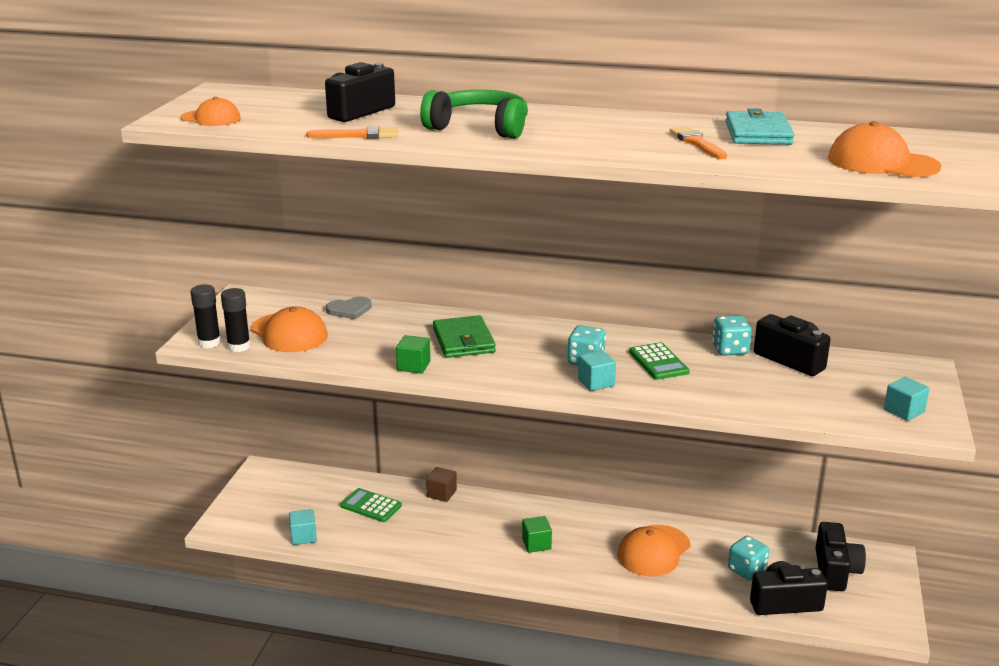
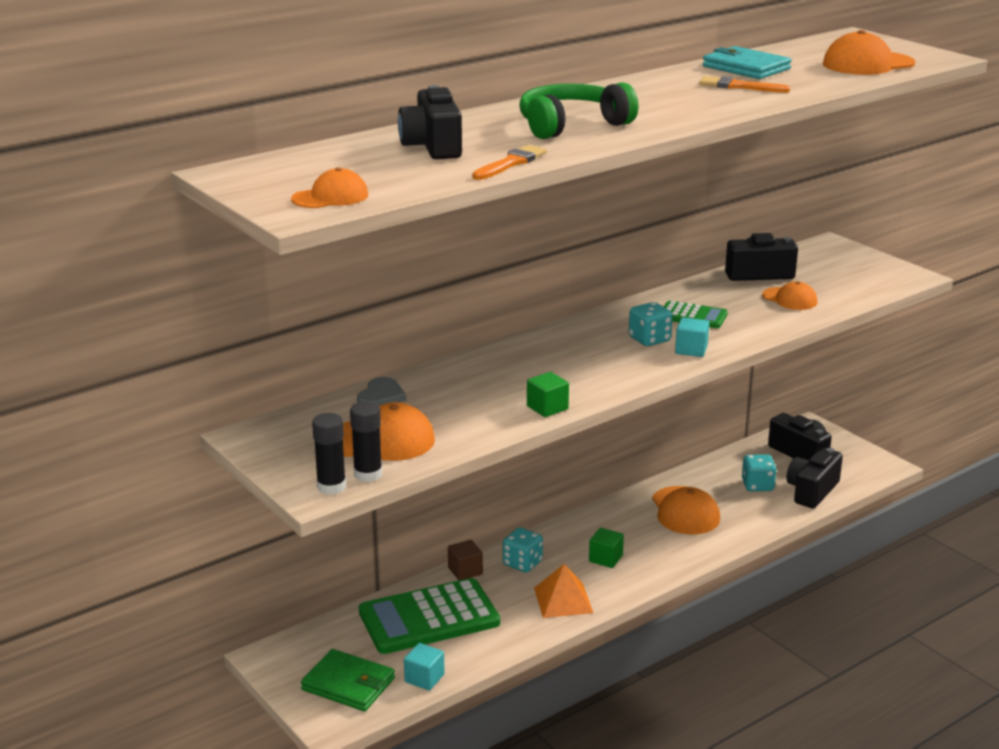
camera: 50 degrees left, 0 degrees up
(371, 506) = (429, 618): green calculator -> green calculator, size x1.94
(459, 550) = (563, 600): none -> orange pyramid
(463, 341) = (533, 371): green wallet -> green wallet (348, 684)
(730, 350) = (711, 286): turquoise dice -> turquoise dice (522, 563)
(768, 389) = (789, 299): none -> orange cap
(904, 411) = (879, 275): turquoise cube -> none

